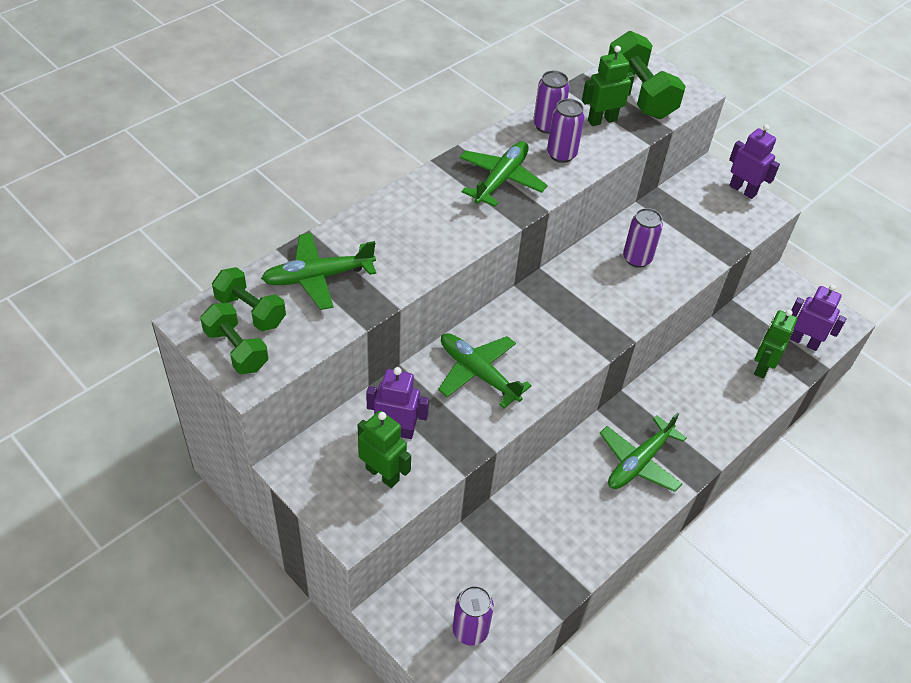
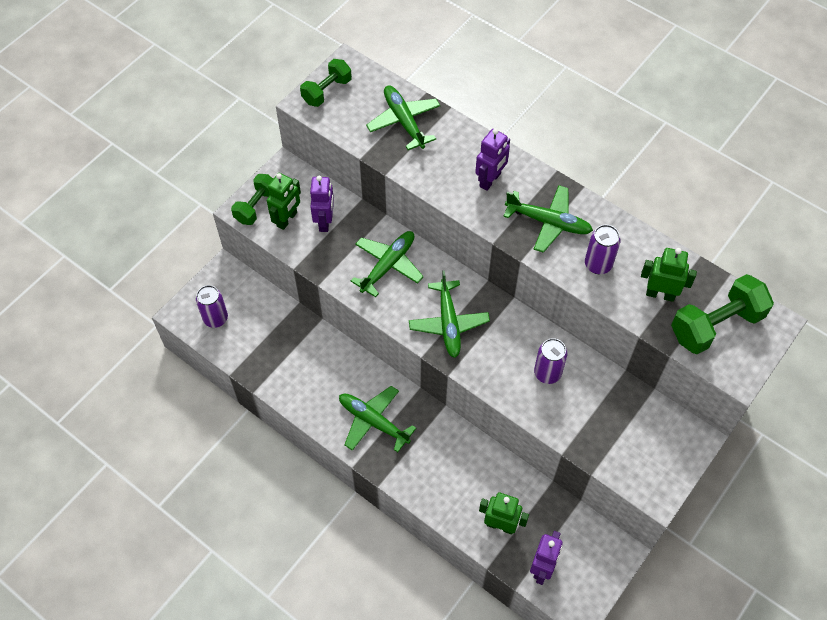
camera: 85 degrees right, 10 degrees up
(250, 311) = (362, 91): green dumbbell -> green dumbbell (256, 206)
(547, 126) = (634, 250): purple can -> none
(567, 329) = (448, 323): none -> green plane
(602, 120) = (660, 294): green robot -> green robot turned 45 degrees counterclockwise
(743, 190) = (677, 469): purple robot -> purple robot (490, 180)

